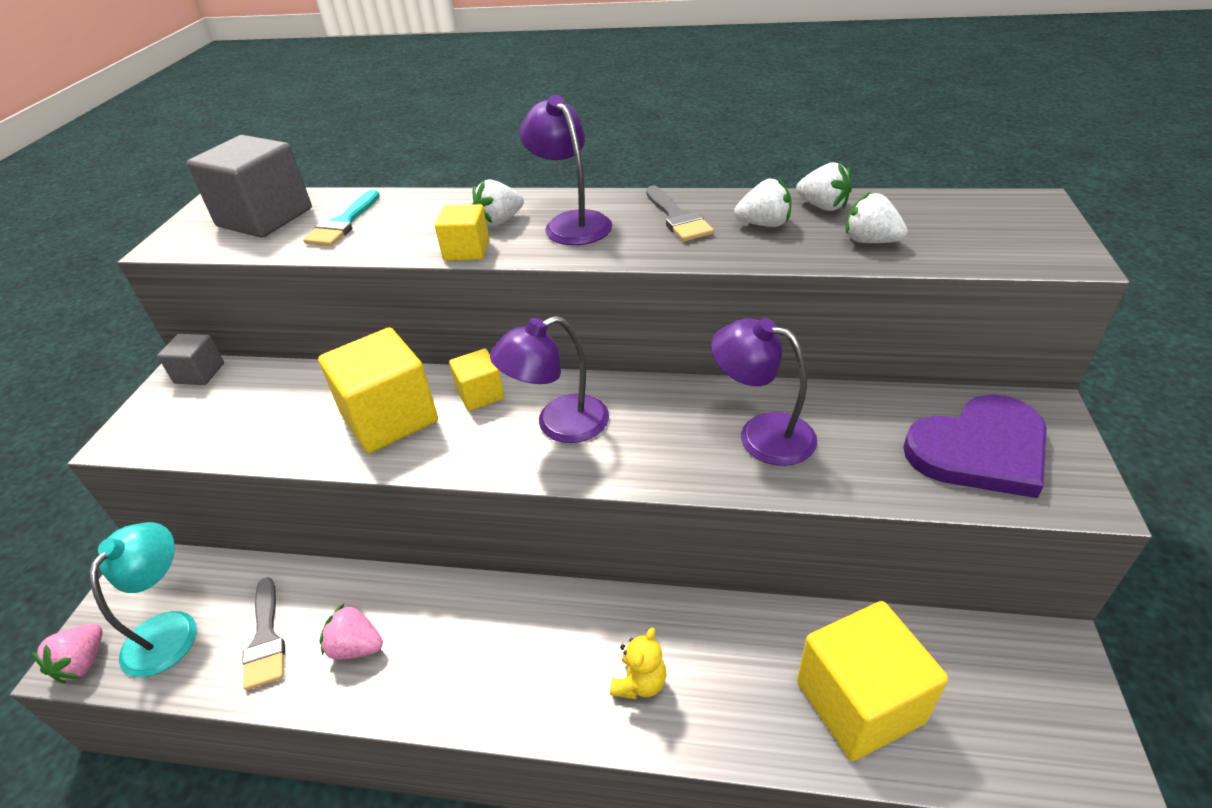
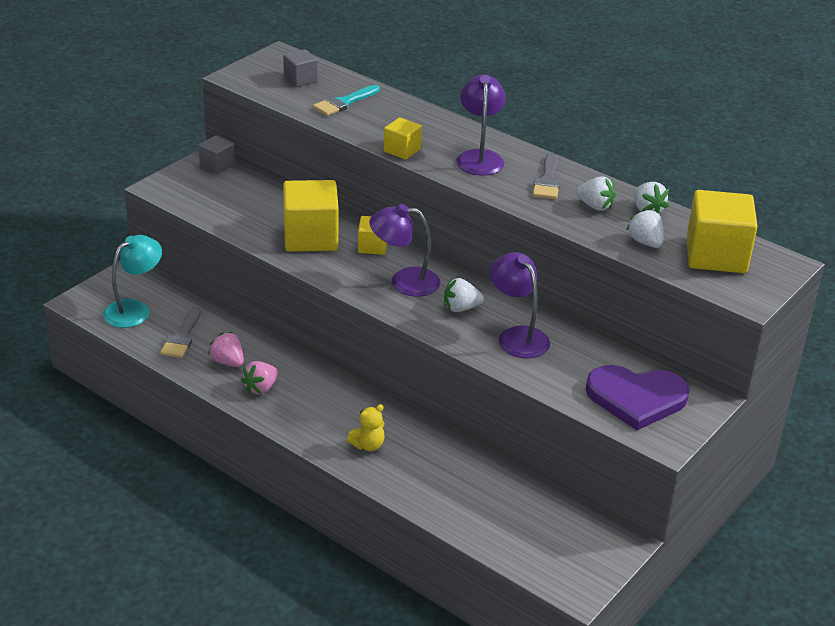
camera: 25 degrees right, 5 degrees down
(83, 663) = (84, 306): pink strawberry -> pink strawberry (261, 388)
(265, 218) = (300, 79): grey cube -> grey cube, size x0.53
(500, 221) = (437, 139): white strawberry -> white strawberry (461, 308)
(859, 702) = (480, 507): yellow cube -> yellow cube (716, 255)

